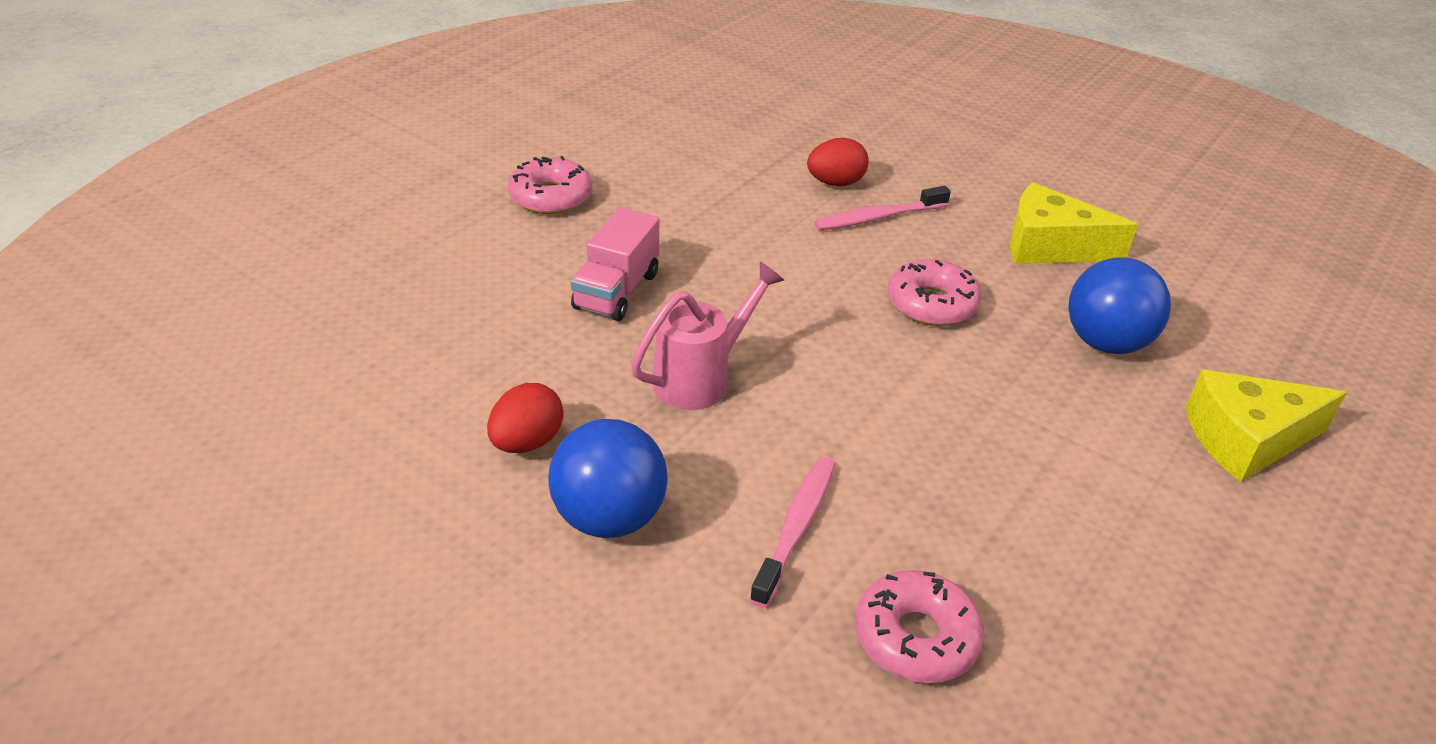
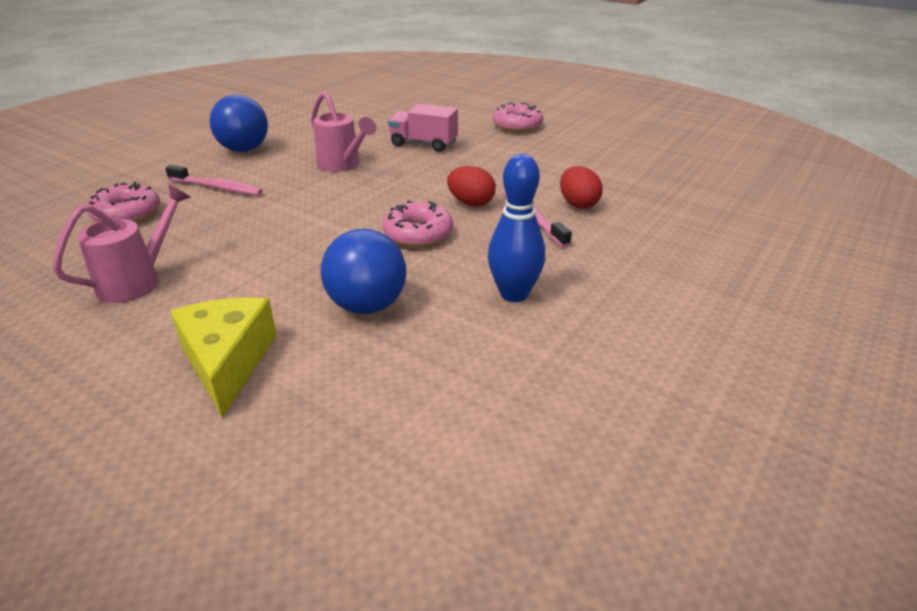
camera: 90 degrees right, 5 degrees down
(527, 442) = (301, 133): red egg -> red egg (471, 203)
(1050, 246) = (514, 294): yellow cheese -> blue bowling pin
(1122, 561) = (137, 281): none -> pink watering can

